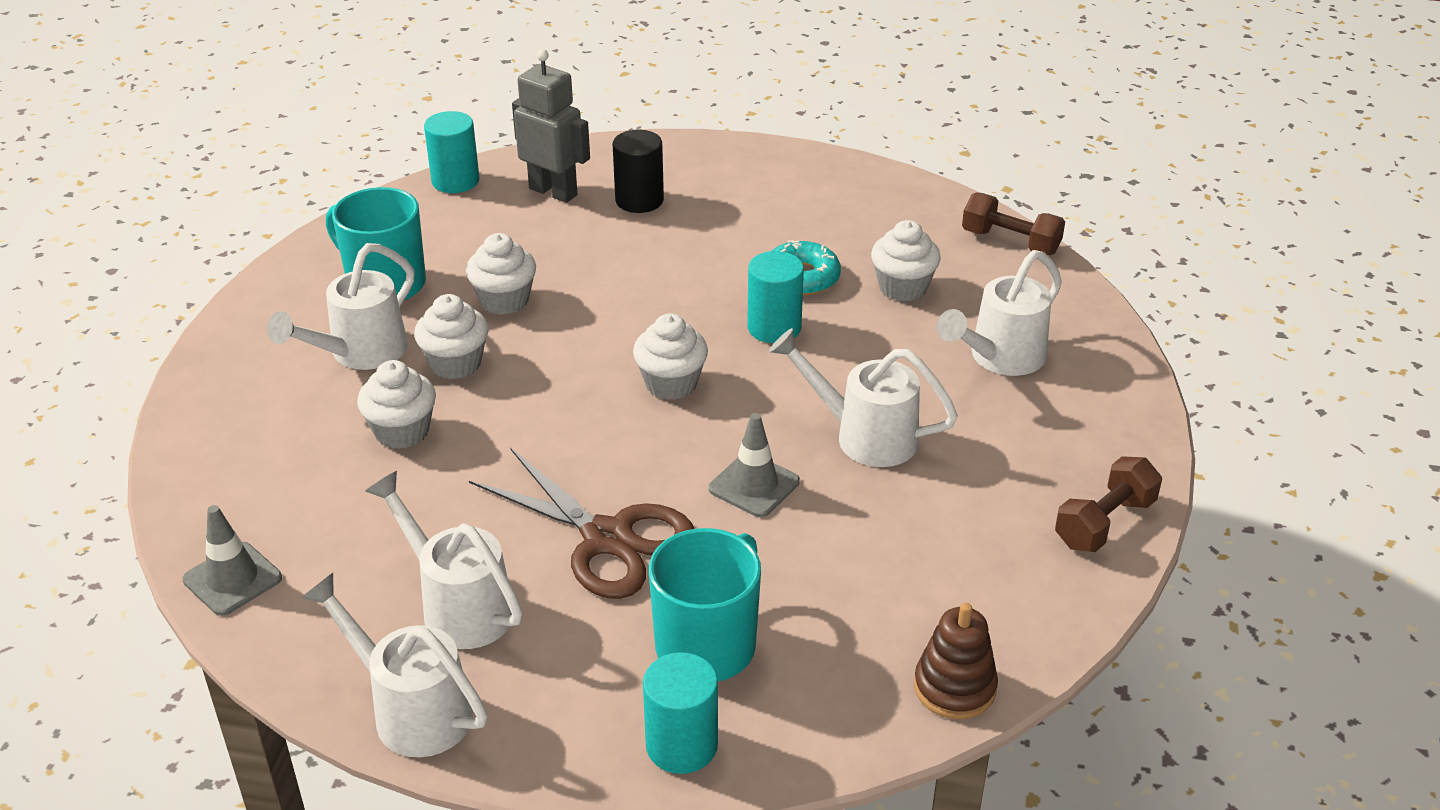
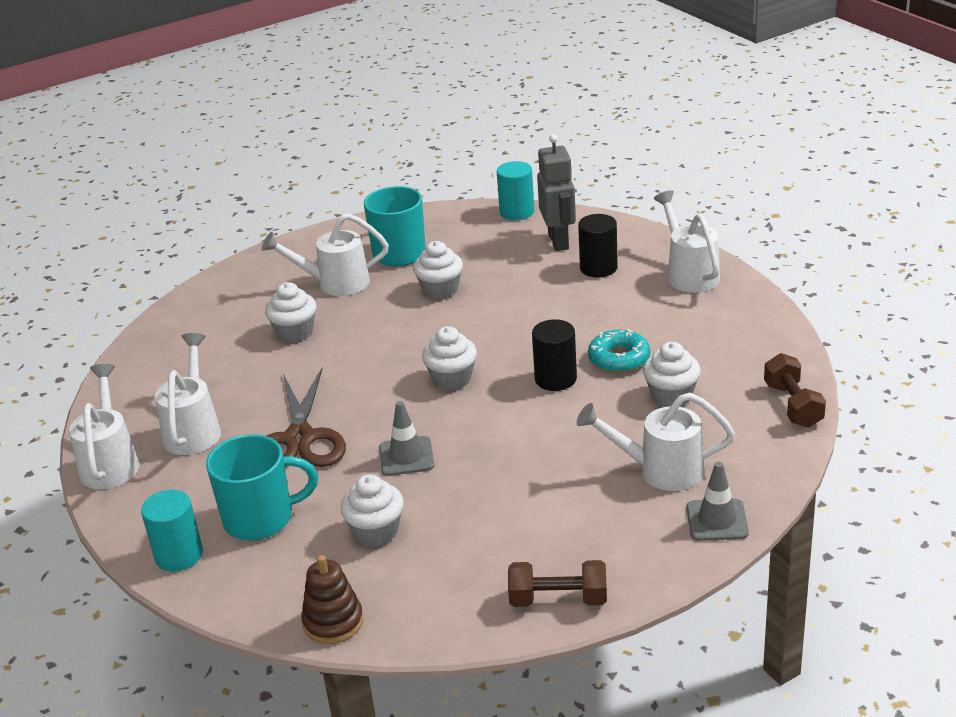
camera: 50 degrees right, 5 degrees down
(232, 579) = (135, 361): grey traffic cone -> grey traffic cone (717, 520)
(455, 363) = (368, 312): white cupcake -> white cupcake (376, 532)
(774, 327) = (555, 379): turquoise cylinder -> black cylinder
(864, 436) = (505, 466): white watering can -> white watering can (689, 274)

